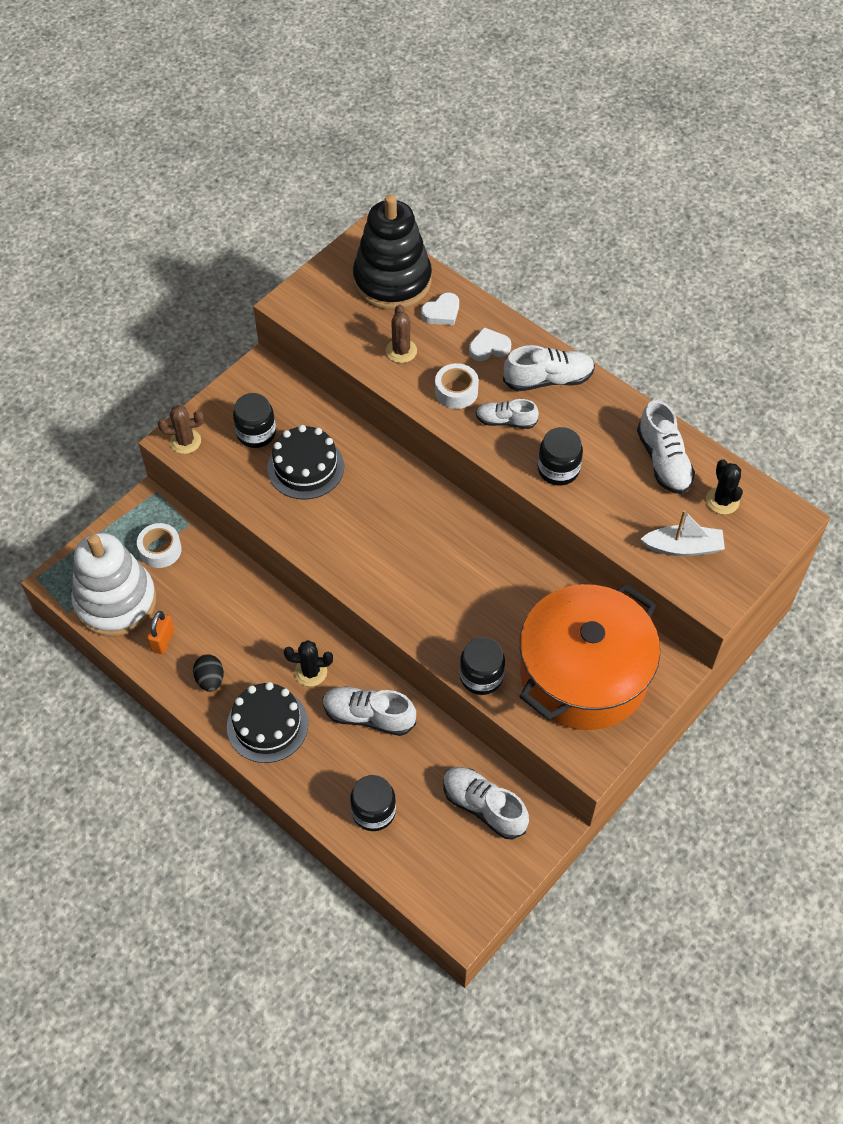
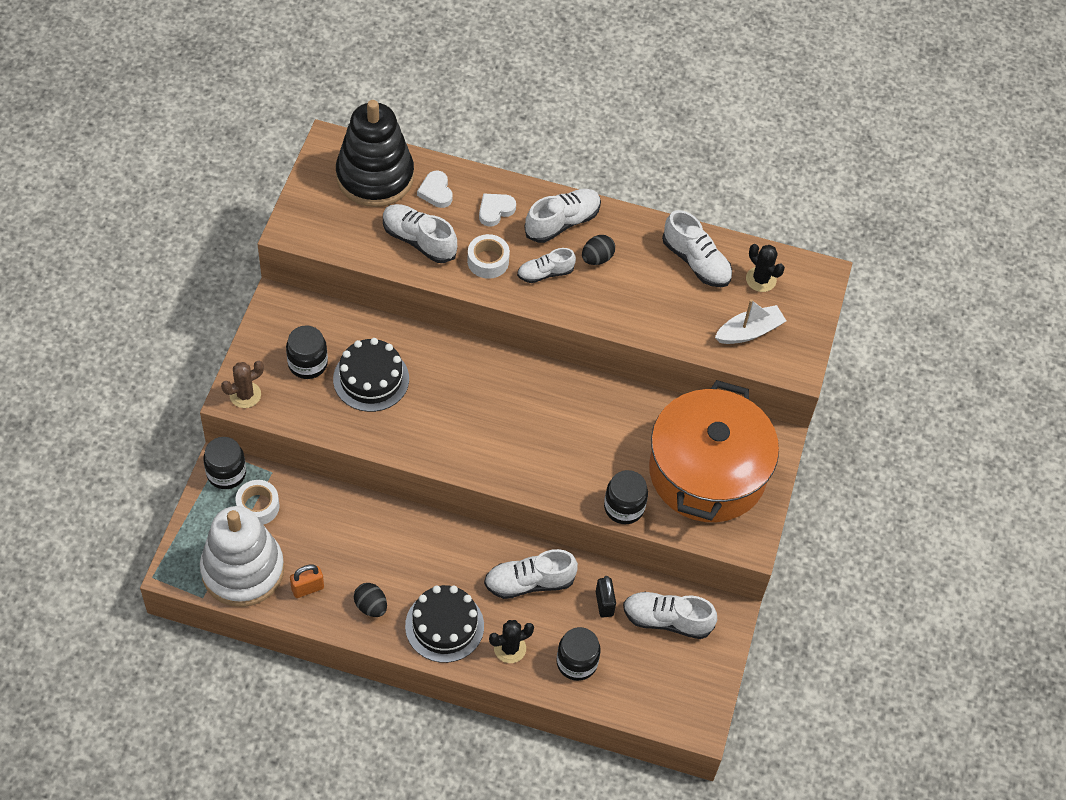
camera: 30 degrees left, 0 degrees up
(163, 640) = (307, 588): orange padlock -> orange padlock turned 75 degrees clockwise
(311, 672) = (457, 564): black cactus -> black cactus (510, 648)
(401, 351) = (419, 240): brown cactus -> white shoe
(430, 765) = (604, 603): none -> black padlock
(442, 312) = (436, 192): white heart -> white heart turned 135 degrees clockwise
(558, 469) = (612, 301): black jar -> black jar (226, 473)
(564, 424) = (597, 258): none -> black egg

